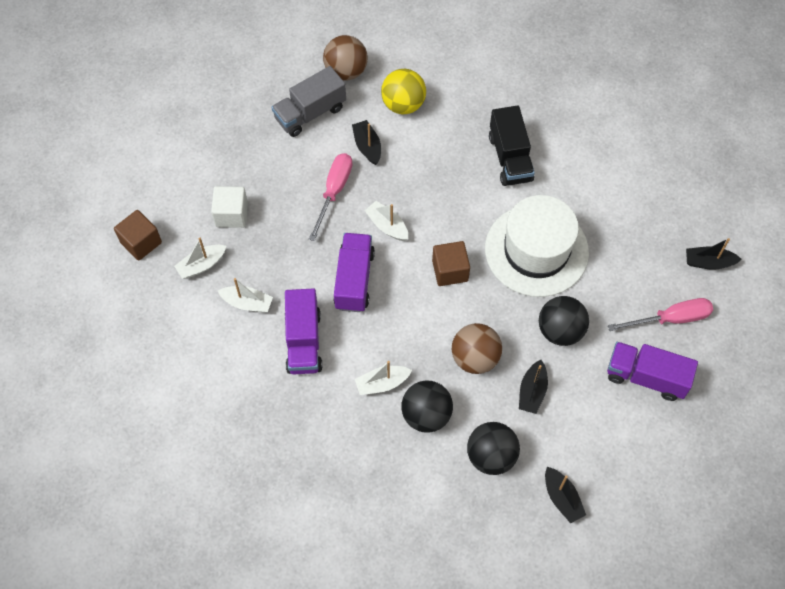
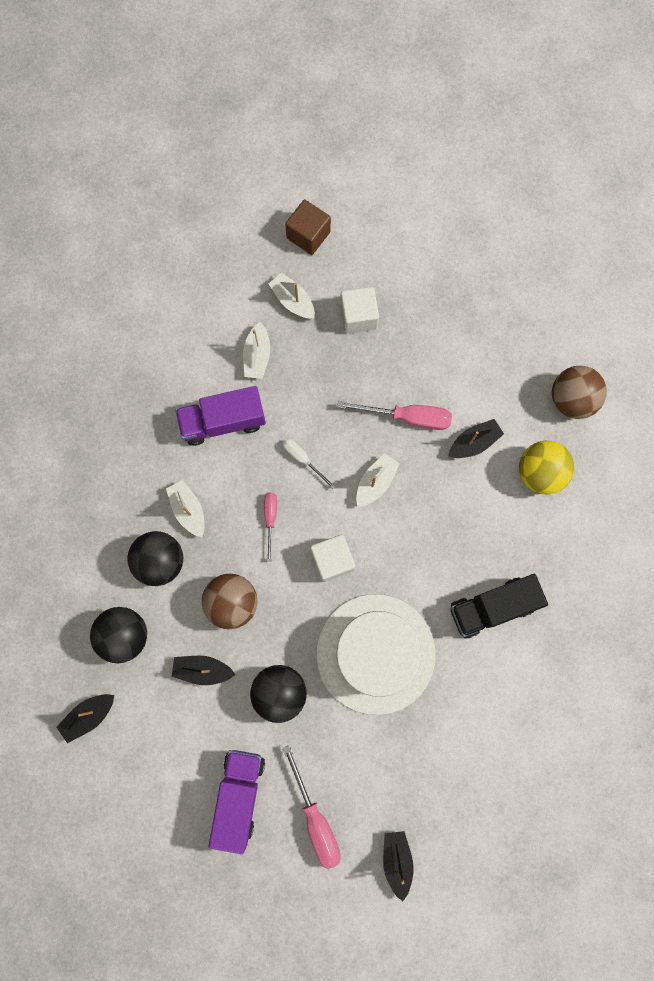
camera: 80 degrees right, 15 degrees up
(310, 113) = (505, 371): grey truck -> none
(354, 280) = (303, 459): purple truck -> white screwdriver
(404, 315) = (270, 519): none -> pink screwdriver
(450, 271) = (332, 560): brown cube -> white cube

